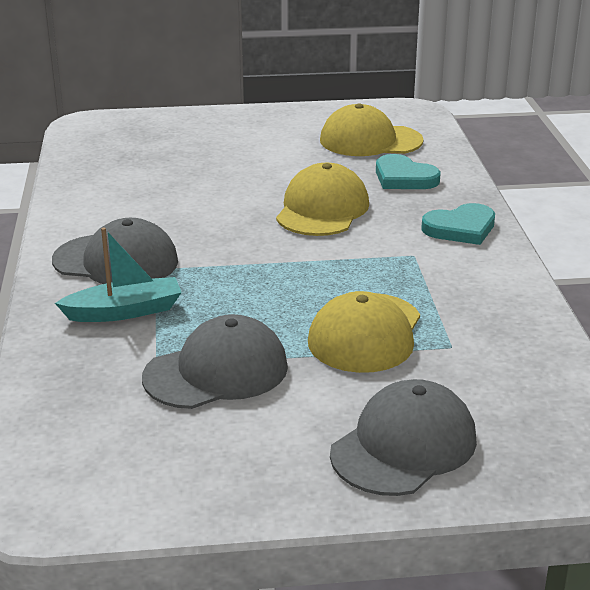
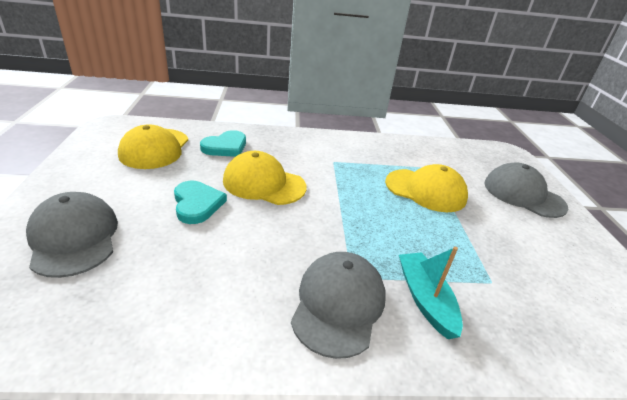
camera: 90 degrees left, 5 degrees up
(216, 372) = (489, 252): grey cap -> grey cap (74, 237)
(460, 228) = (302, 142): turquoise heart -> turquoise heart (197, 204)

